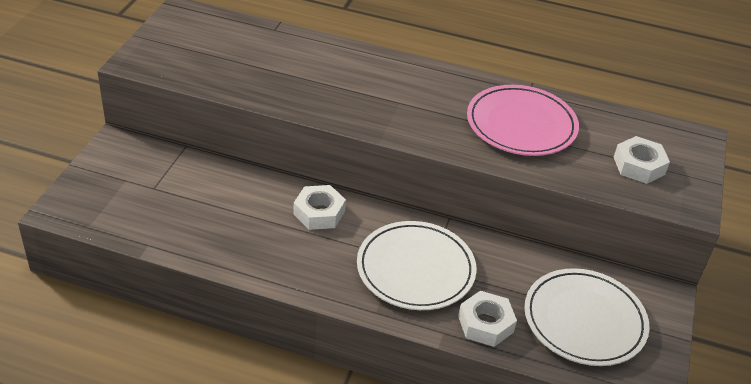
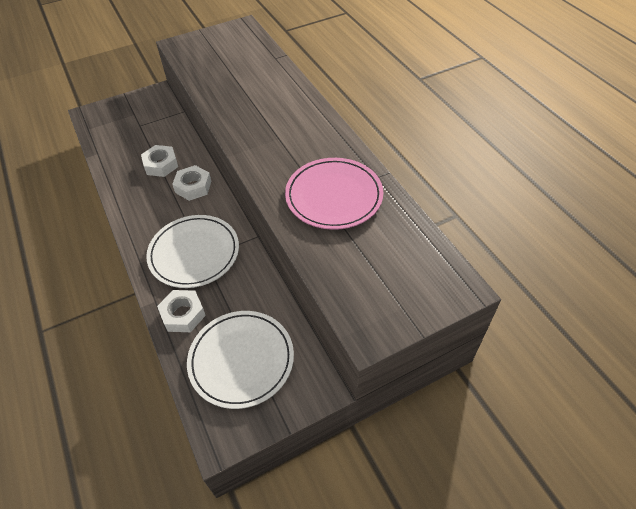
camera: 50 degrees right, 10 degrees up
(639, 165) = (375, 277): white nut -> white nut (161, 165)

